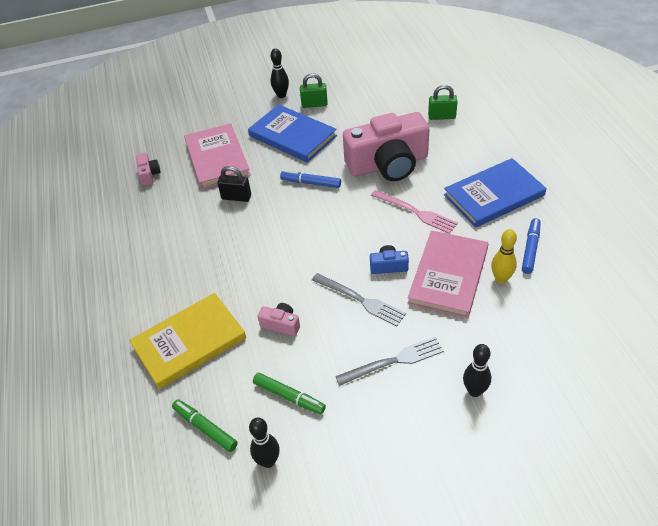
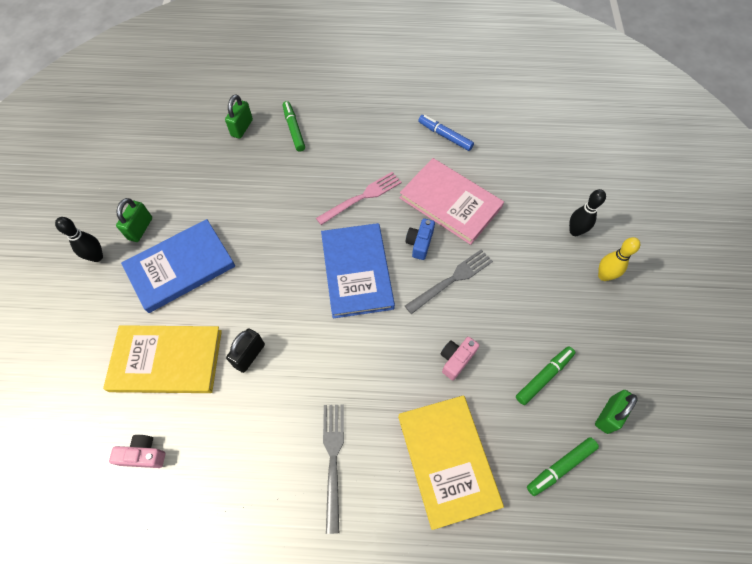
camera: 75 degrees left, 15 degrees up
(217, 158) = (167, 360): pink book -> yellow book
(268, 461) = (608, 415): black bowling pin -> green padlock
(311, 183) = (270, 272): blue marker -> none
(388, 164) = (283, 195): pink camera -> none
(394, 361) = (529, 277): grey fork -> grey fork (333, 459)
(462, 146) = (294, 129): none -> green marker
(493, 195) = (371, 133): blue book -> blue book (356, 271)
(501, 279) = (468, 168): yellow bowling pin -> yellow bowling pin (604, 276)

